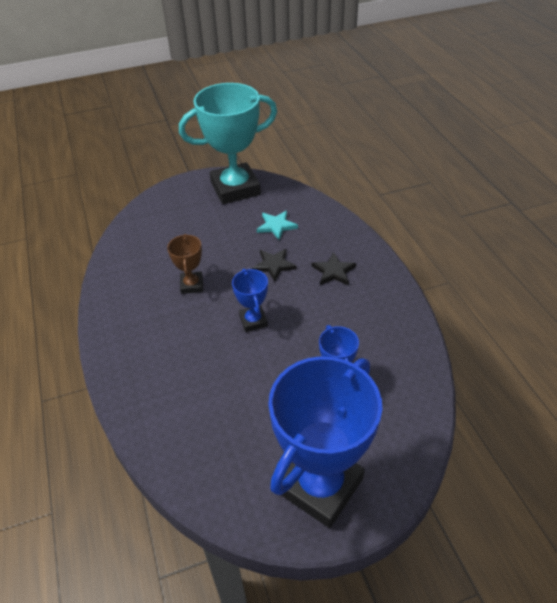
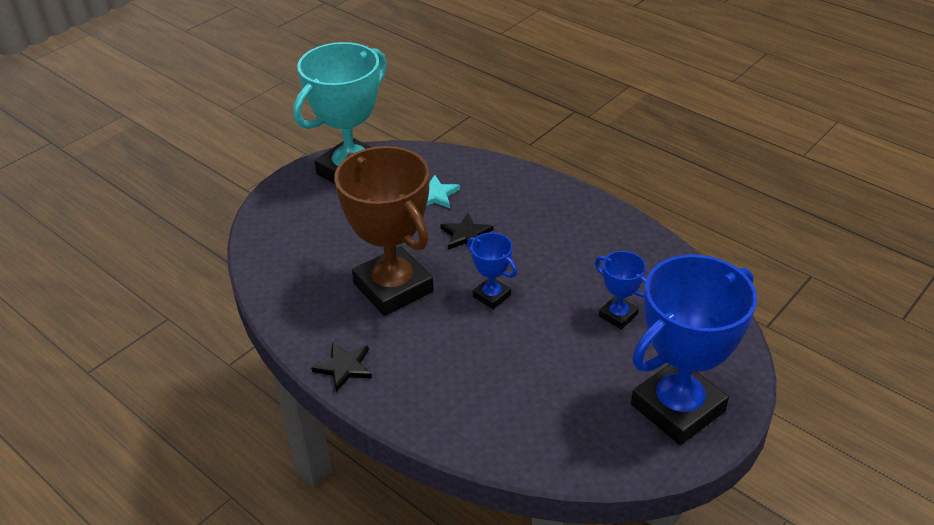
camera: 30 degrees left, 5 degrees down
(192, 285) = (393, 287): brown trophy -> brown trophy, size x2.16
(320, 485) = (677, 408): blue trophy -> blue trophy turned 45 degrees clockwise
(333, 271) = (533, 218): black star -> black star (344, 367)

